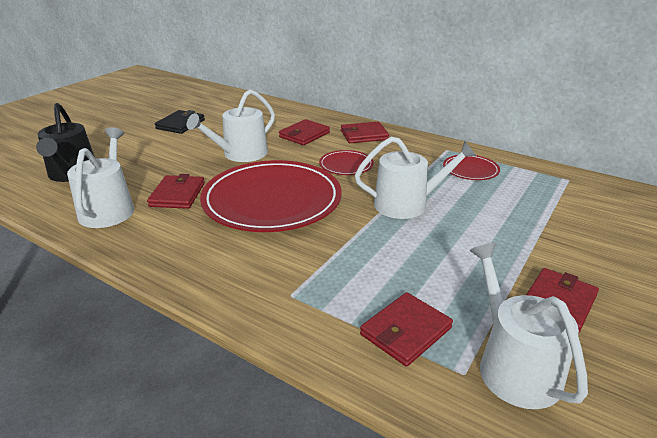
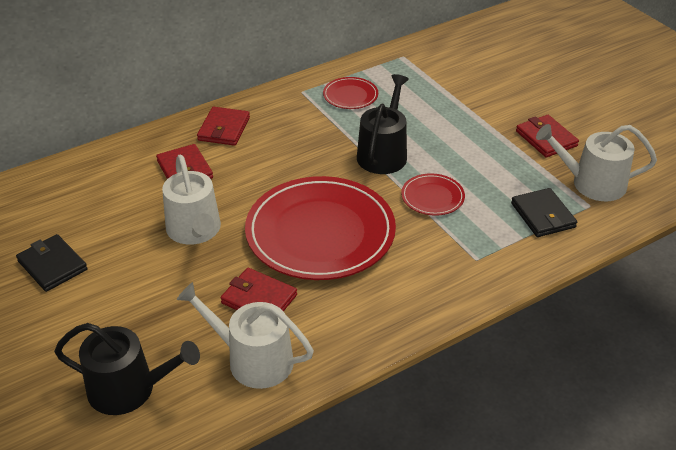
camera: 65 degrees left, 10 degrees up
(346, 165) = (284, 163): red plate -> red plate (432, 197)
(406, 331) = (543, 215): red wallet -> black wallet
(407, 204) = (383, 153): white watering can -> black watering can

